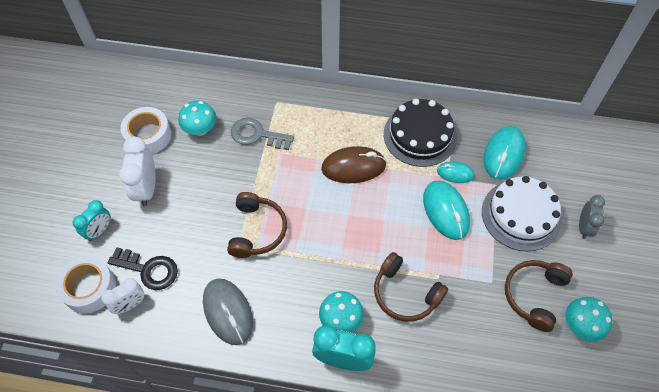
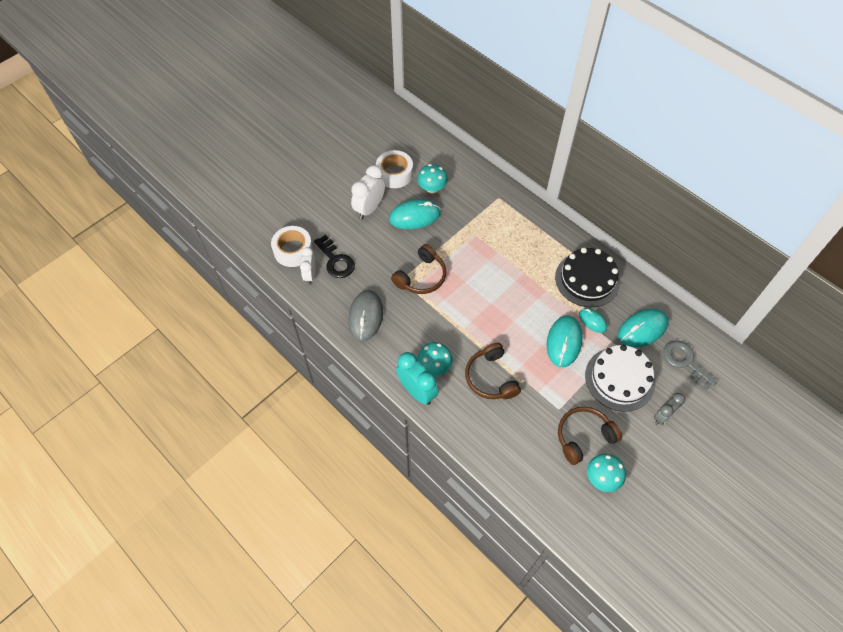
camera: 35 degrees right, 0 degrees up
(99, 231) = (322, 218): turquoise clock -> none
(130, 304) = (310, 275): white clock -> white clock turned 90 degrees clockwise
(203, 169) = (414, 216): none -> turquoise mouse
(257, 135) = (468, 213): grey key -> grey key (685, 362)
(353, 167) = (520, 273): brown mouse -> none

